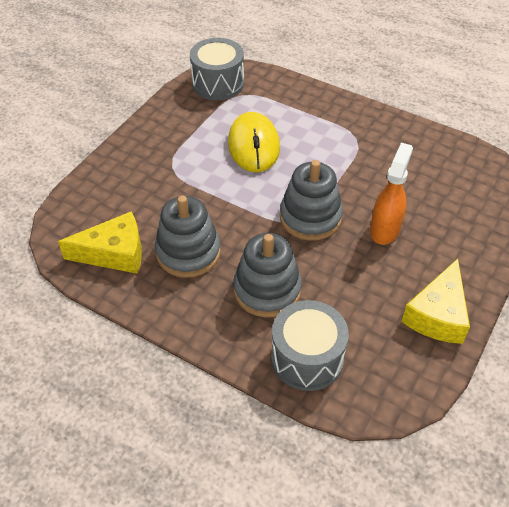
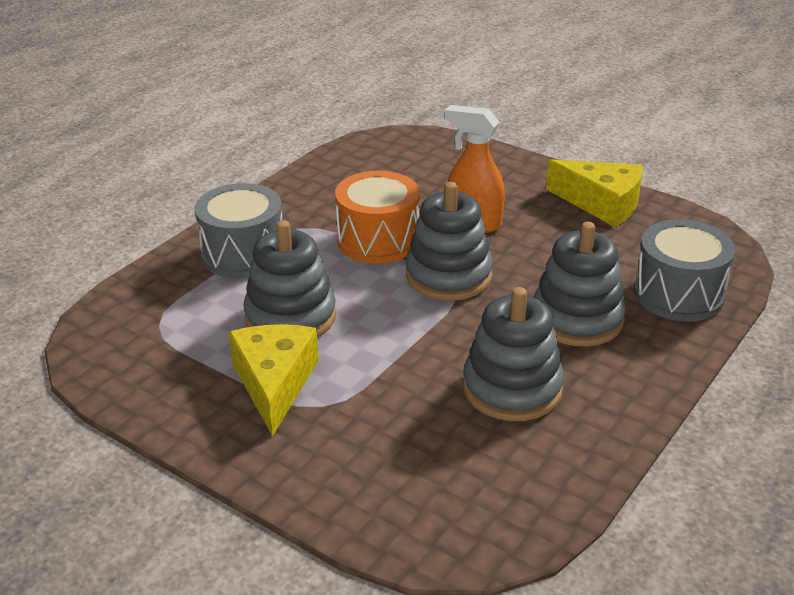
camera: 85 degrees left, 15 degrees down
(114, 253) = (514, 470): yellow cheese -> yellow cheese (274, 383)
(218, 83) = (117, 349): grey drum -> grey drum (243, 254)
(253, 145) = (290, 317): yellow mouse -> grey stacking toy
(349, 178) = (378, 240): none -> orange drum

